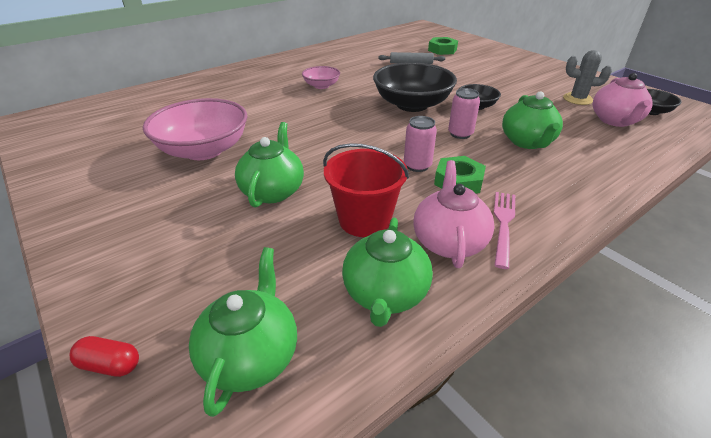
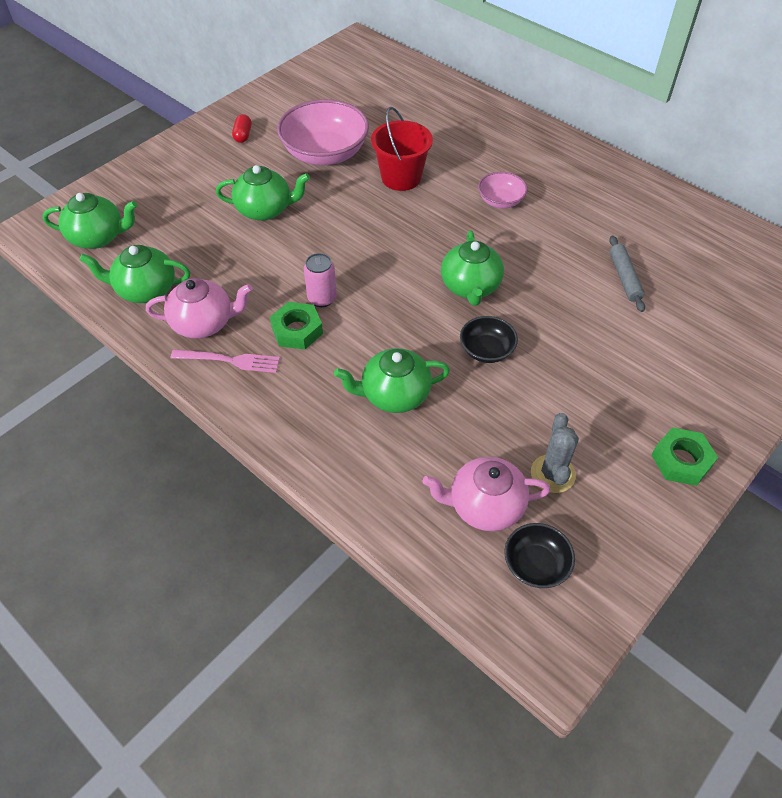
camera: 80 degrees right, 15 degrees up
(110, 365) = (96, 186): red capsule -> red capsule (243, 135)
(364, 220) = (229, 270): red bucket -> red bucket (401, 178)
(412, 105) = (470, 287): black bowl -> green teapot
(442, 50) = (708, 313): green nut -> green nut (681, 460)
(460, 134) = (401, 333): pink can -> none

